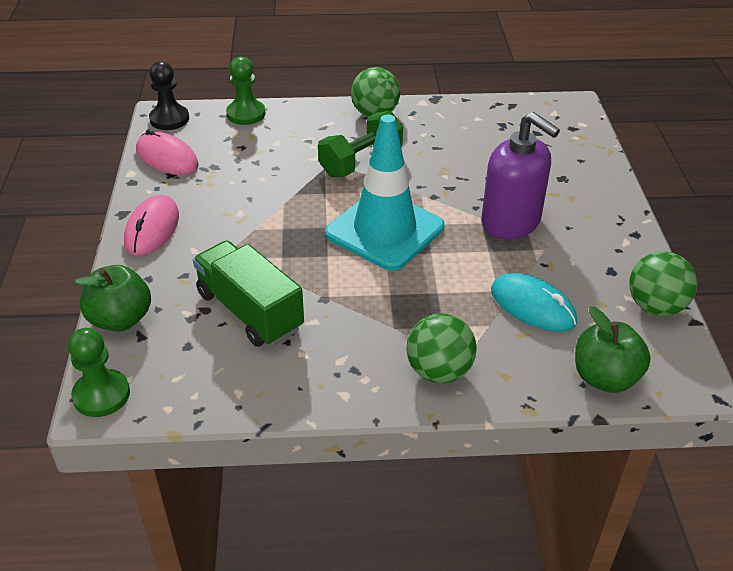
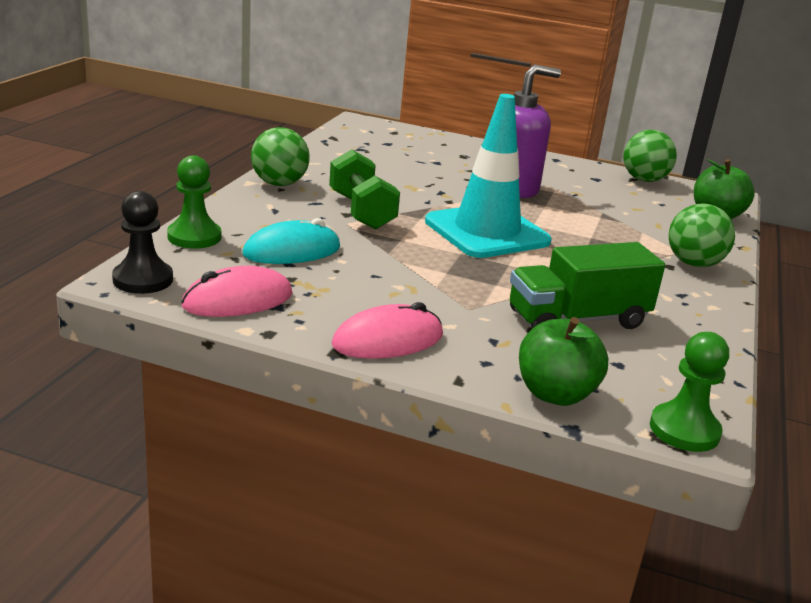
camera: 70 degrees left, 15 degrees down
(152, 229) = (388, 340): pink mouse -> pink mouse turned 60 degrees counterclockwise
(532, 306) = (626, 212): turquoise mouse -> turquoise mouse (292, 251)

